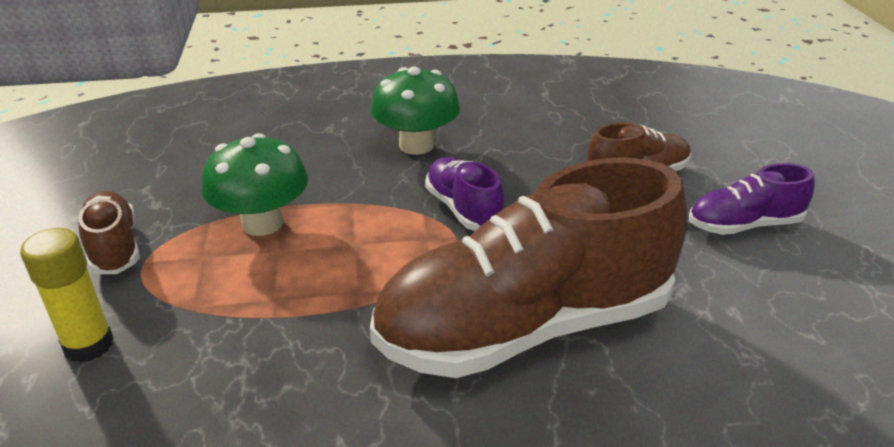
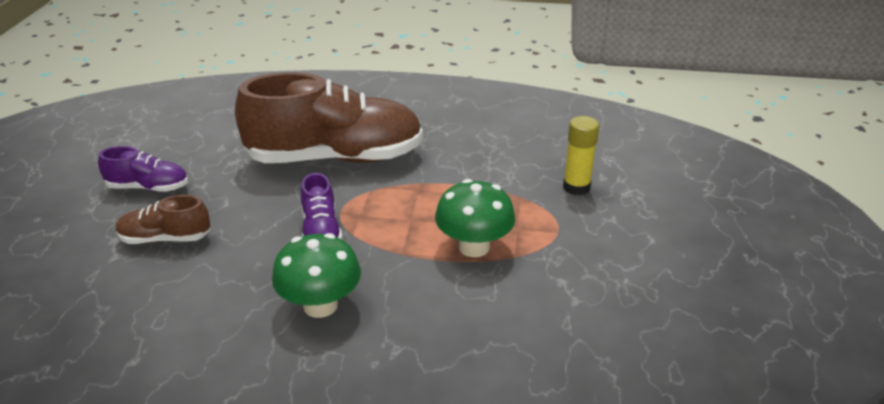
camera: 165 degrees left, 0 degrees up
(114, 247) = (583, 246): brown shoe -> none

